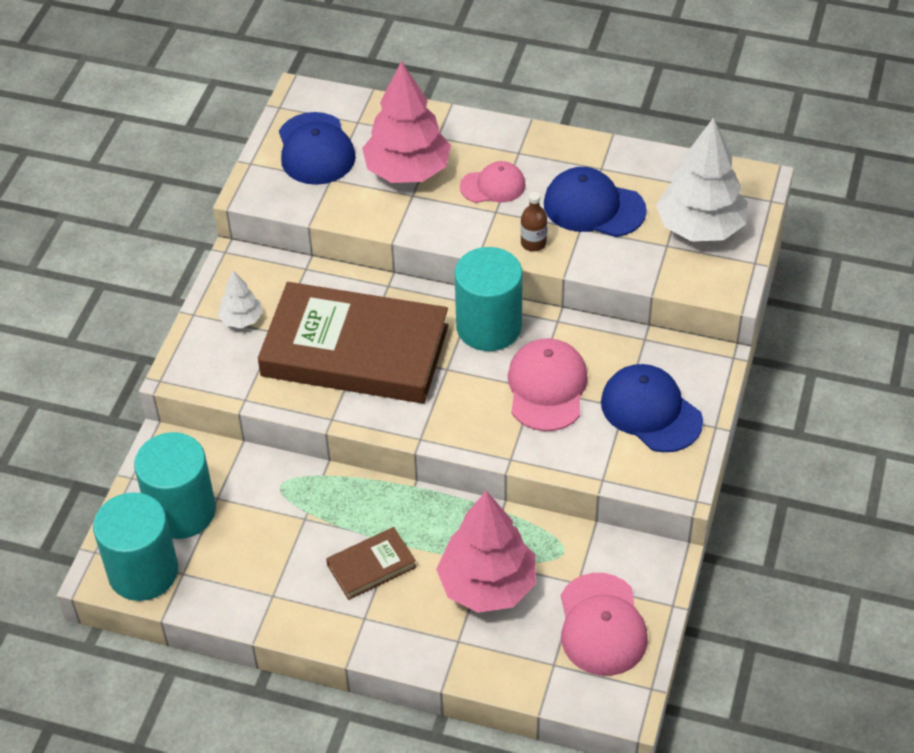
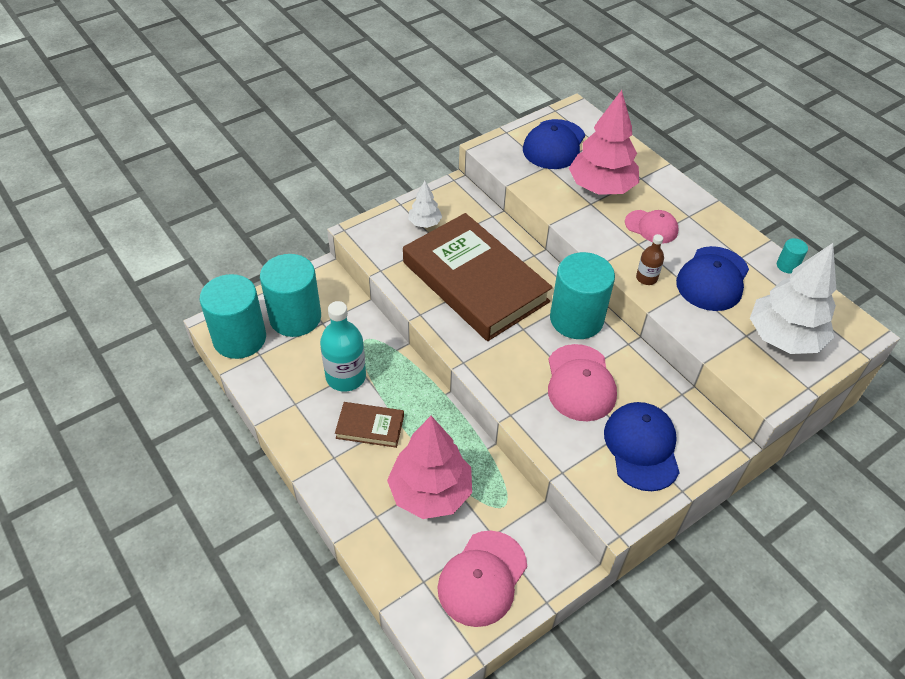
camera: 35 degrees right, 0 degrees up
(298, 535) = (346, 377): none -> turquoise bottle
(547, 387) = (580, 383): pink cap -> pink cap turned 135 degrees clockwise
(593, 207) = (712, 279): blue cap -> blue cap turned 120 degrees counterclockwise
(648, 152) = (787, 265): none -> turquoise cylinder

